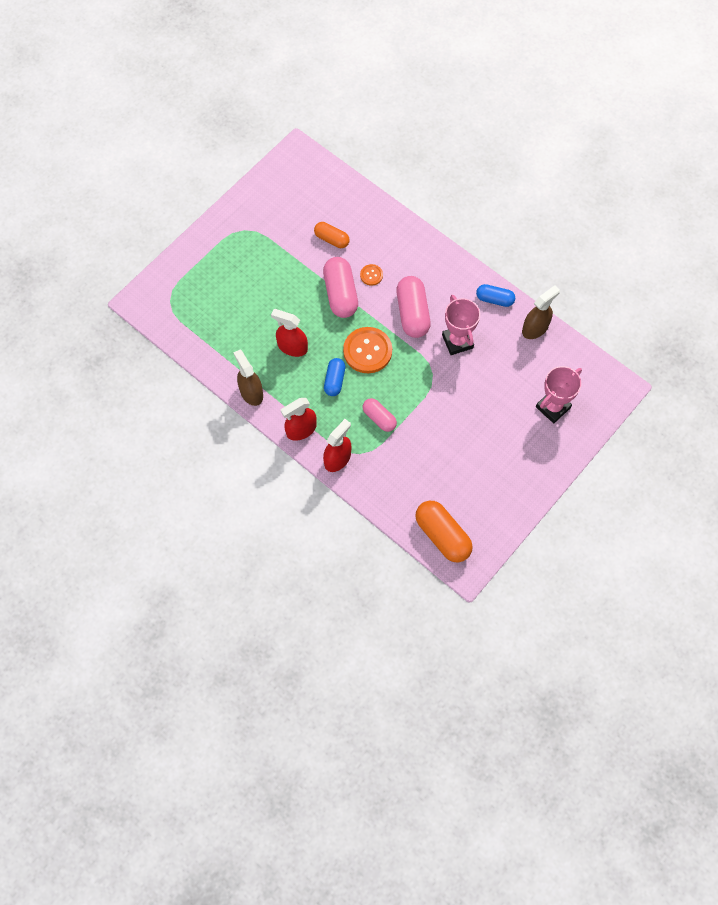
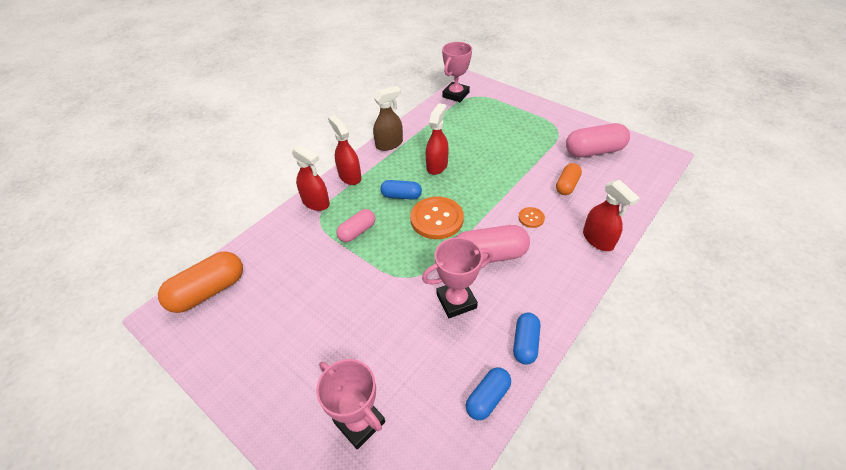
camera: 90 degrees right, 20 degrees down
(164, 320) = (455, 95): none -> pink trophy
(340, 294) = (502, 195): pink capsule -> pink capsule (594, 151)
(399, 231) = (598, 240): none -> red spray bottle
(535, 328) = (487, 398): brown spray bottle -> blue capsule

